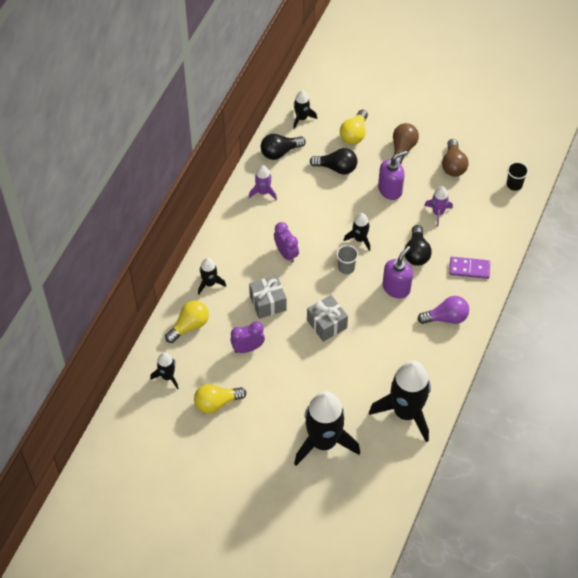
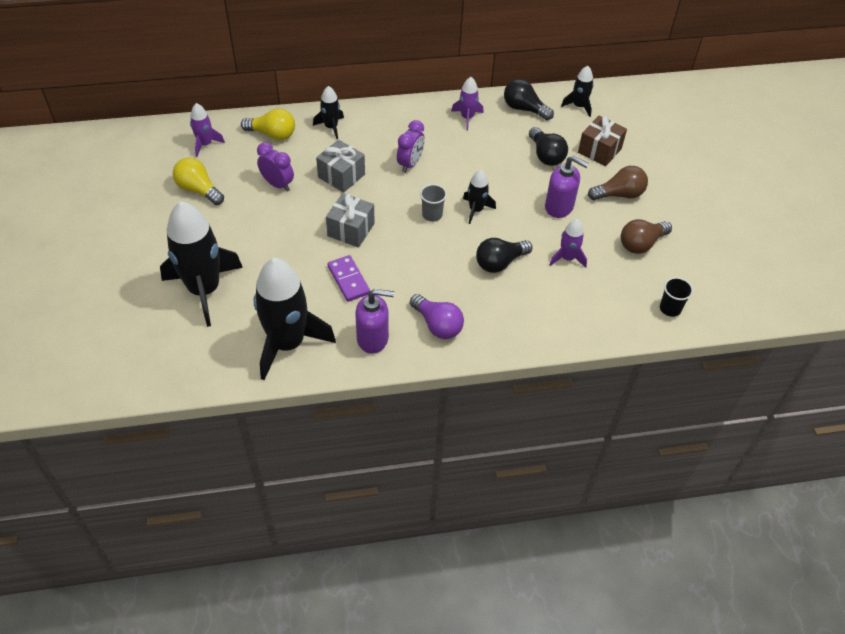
camera: 55 degrees right, 5 degrees down
(167, 376) = (205, 144): black rocket -> purple rocket
(354, 134) = (599, 150): yellow light bulb -> brown gift
(396, 288) = (441, 265): purple soap dispenser -> purple soap dispenser (373, 338)
(469, 269) = (519, 317): purple domino -> purple domino (348, 280)

